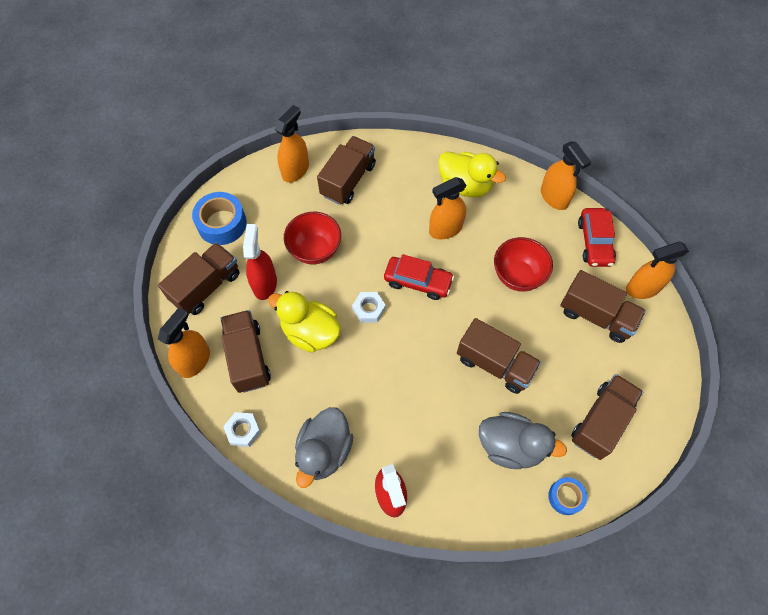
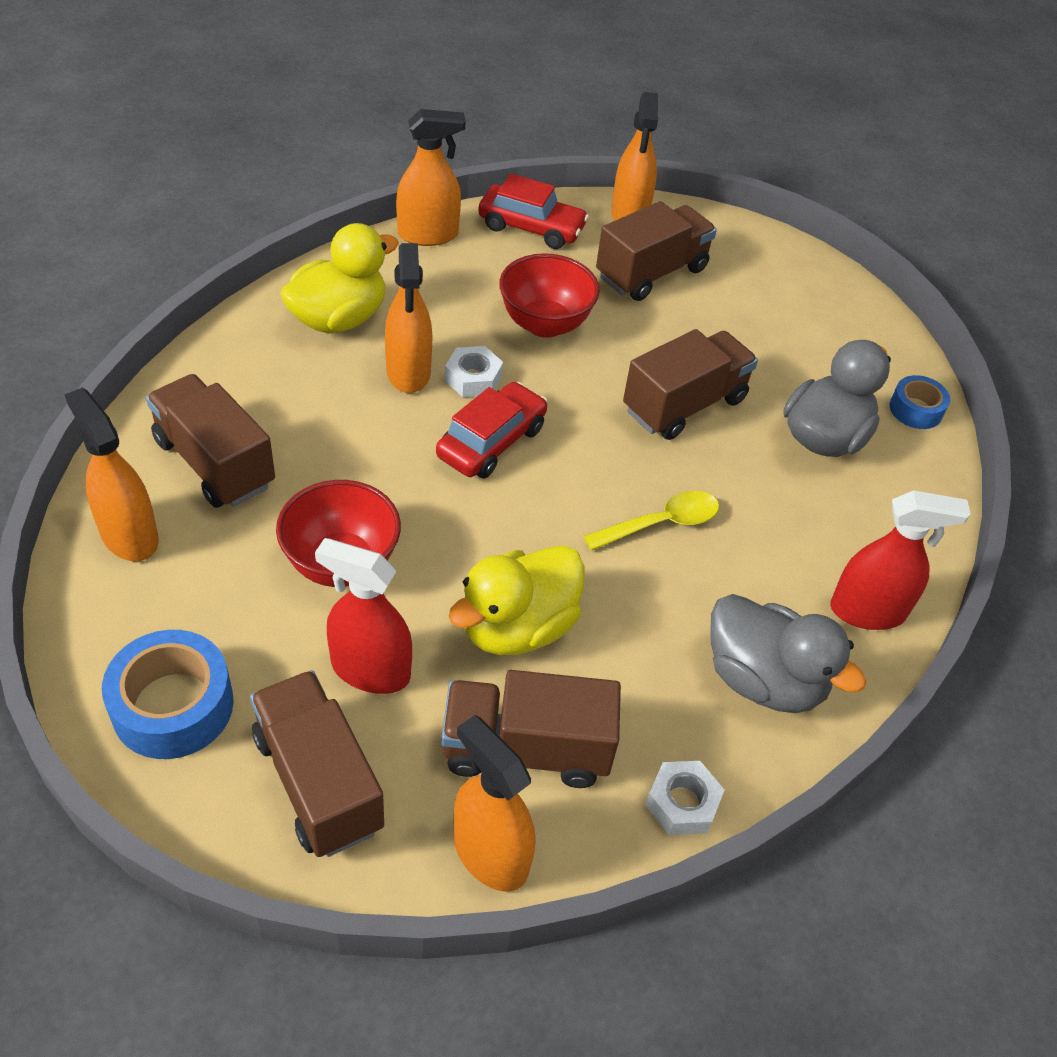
camera: 75 degrees left, 15 degrees down
(369, 309) = (512, 525): white nut -> white nut (473, 378)
(402, 376) = (661, 523): none -> yellow spoon
(601, 421) = (815, 332): brown truck -> none

